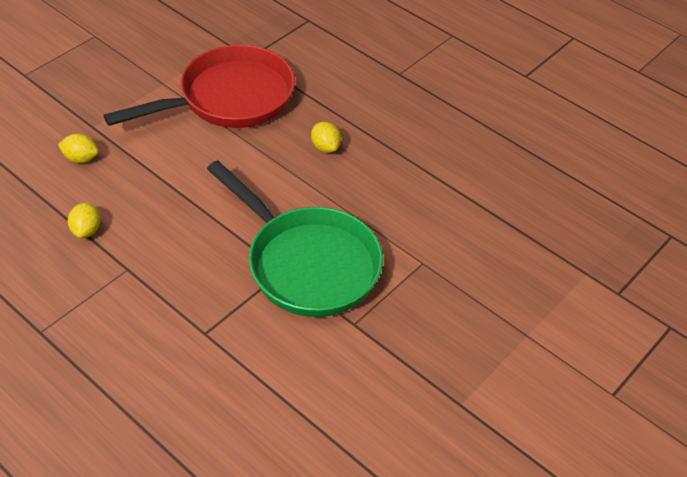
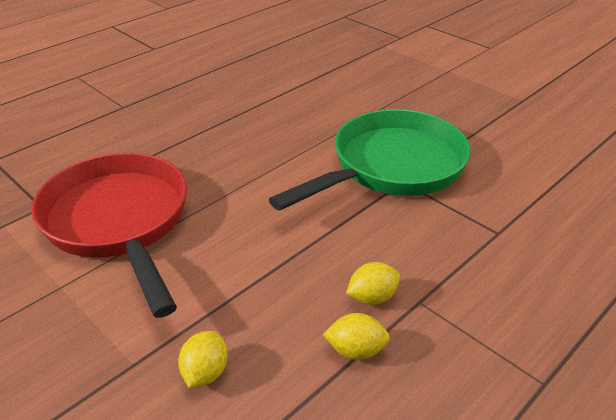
camera: 85 degrees left, 10 degrees down
(325, 147) = (225, 153): yellow lemon -> yellow lemon (372, 297)

